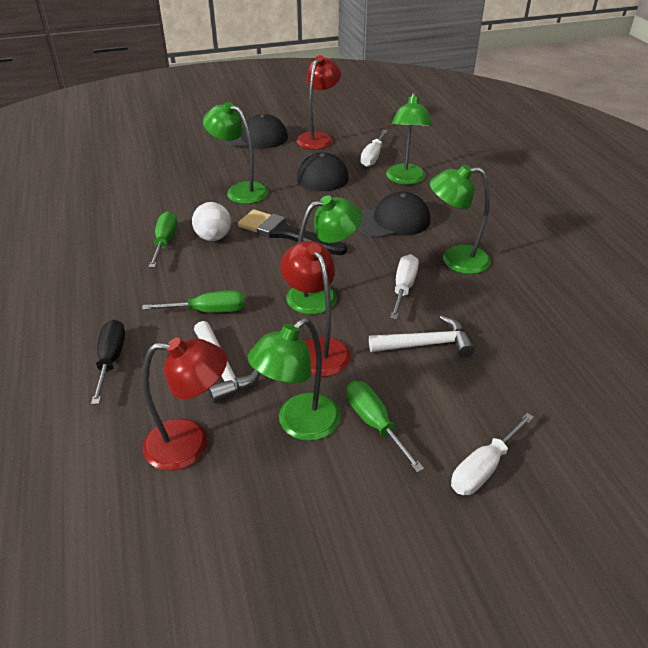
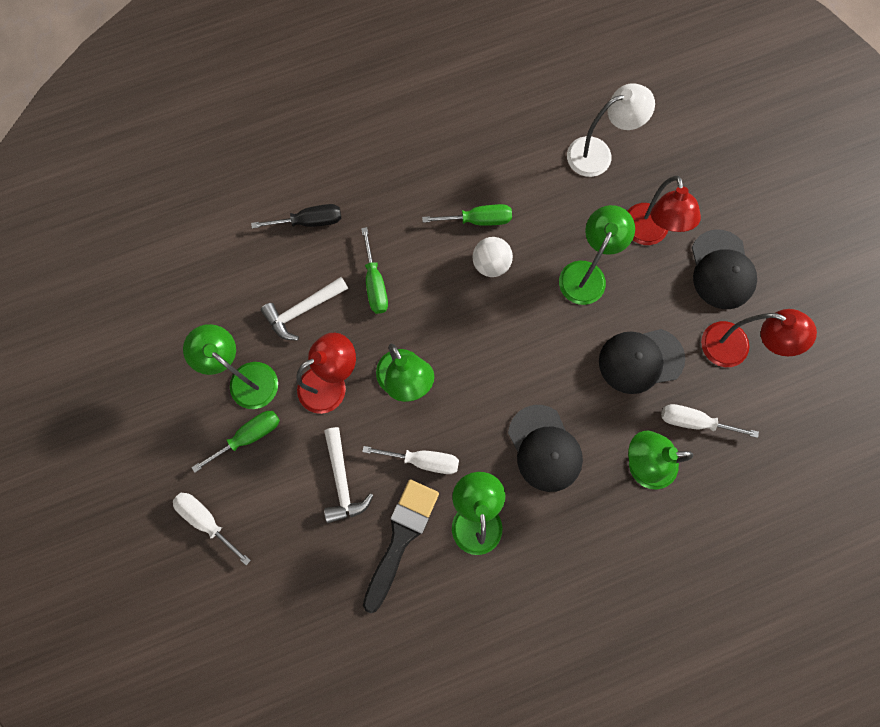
camera: 85 degrees right, 35 degrees up
(132, 177) = (598, 154): none -> white lamp
(190, 444) = (226, 302): red lamp -> red lamp (647, 234)
(286, 233) = (506, 335): black brush -> black brush (401, 537)

